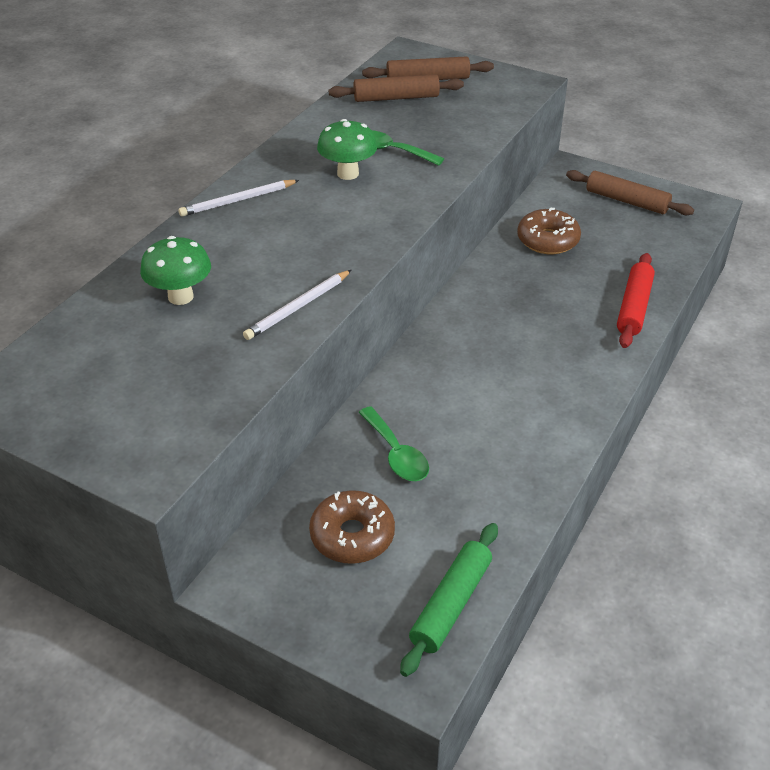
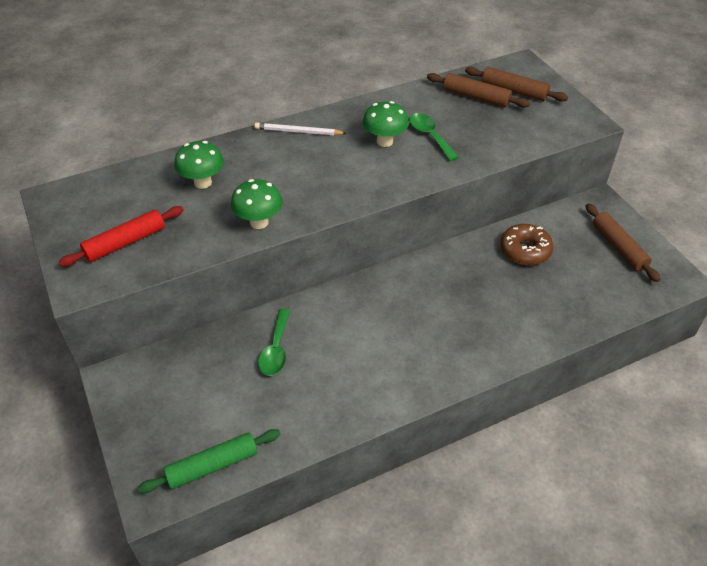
camera: 35 degrees right, 5 degrees up
(298, 307) = (259, 222): white pencil -> green mushroom
(352, 535) = (201, 387): brown donut -> none
(633, 307) = (537, 332): red rolling pin -> red rolling pin (125, 242)

